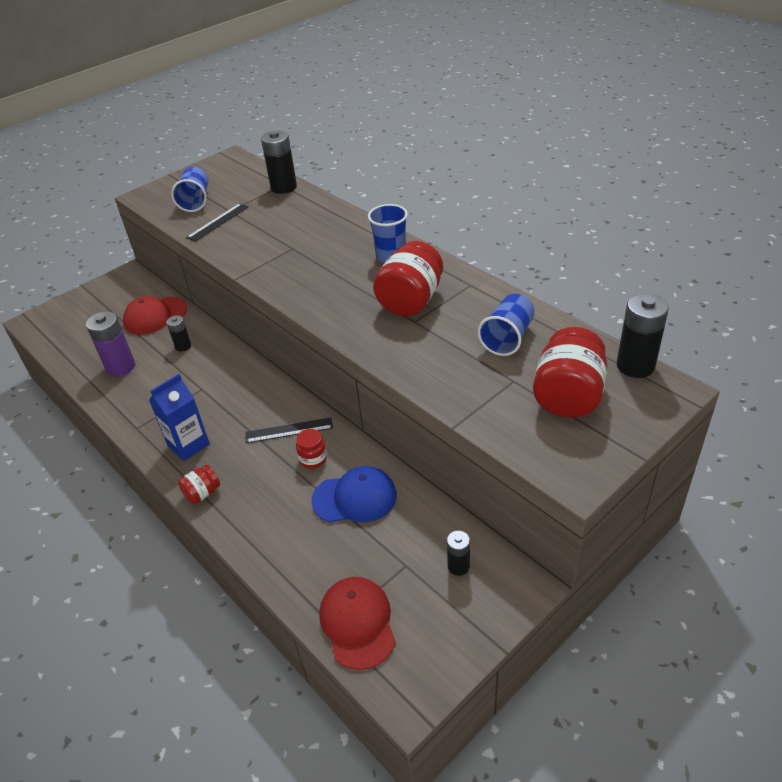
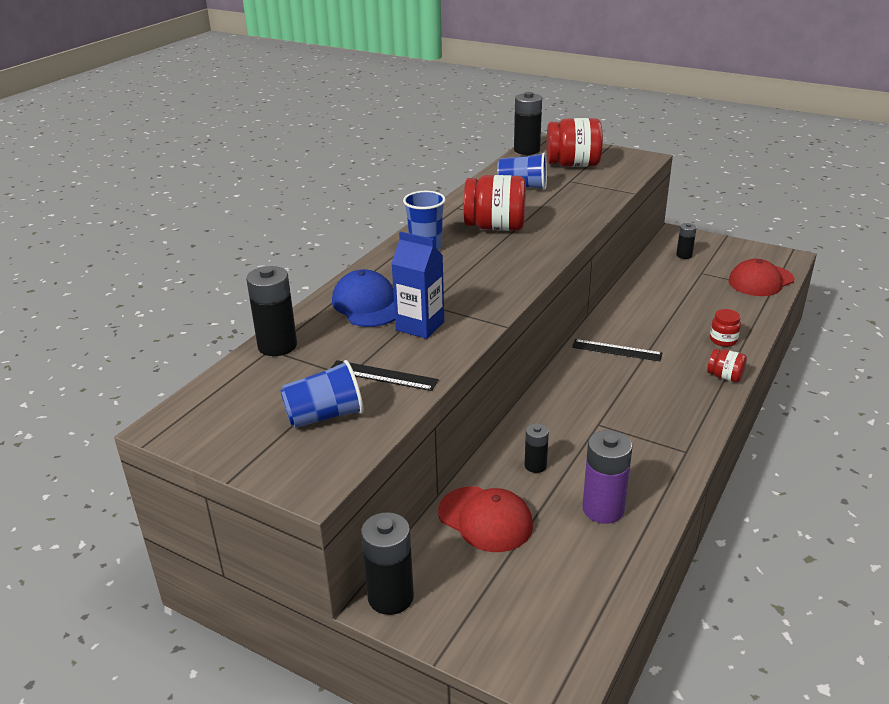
camera: 110 degrees left, 10 degrees down
(131, 275) = (390, 597): none -> black battery
(188, 445) = (679, 405): blue carton -> blue carton (420, 326)
(289, 430) = (616, 350): black ruler -> black ruler turned 45 degrees counterclockwise
(313, 459) = (639, 329): red jar -> red jar (723, 340)
(355, 498) = (663, 302): blue cap -> blue cap (367, 305)

